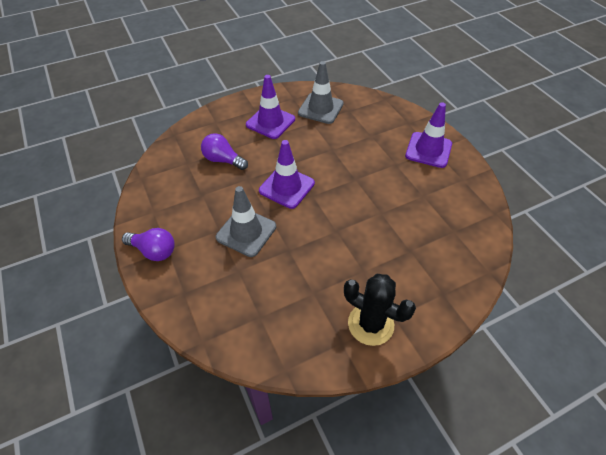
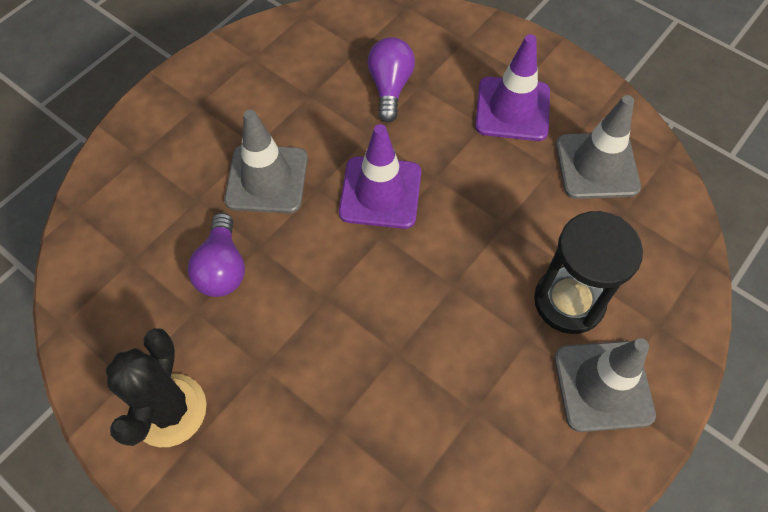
camera: 65 degrees right, 10 degrees up
(154, 251) = (189, 91): purple light bulb -> purple light bulb (222, 268)
(384, 144) = (569, 301): none -> black hourglass
(428, 150) = (603, 386): purple traffic cone -> grey traffic cone

